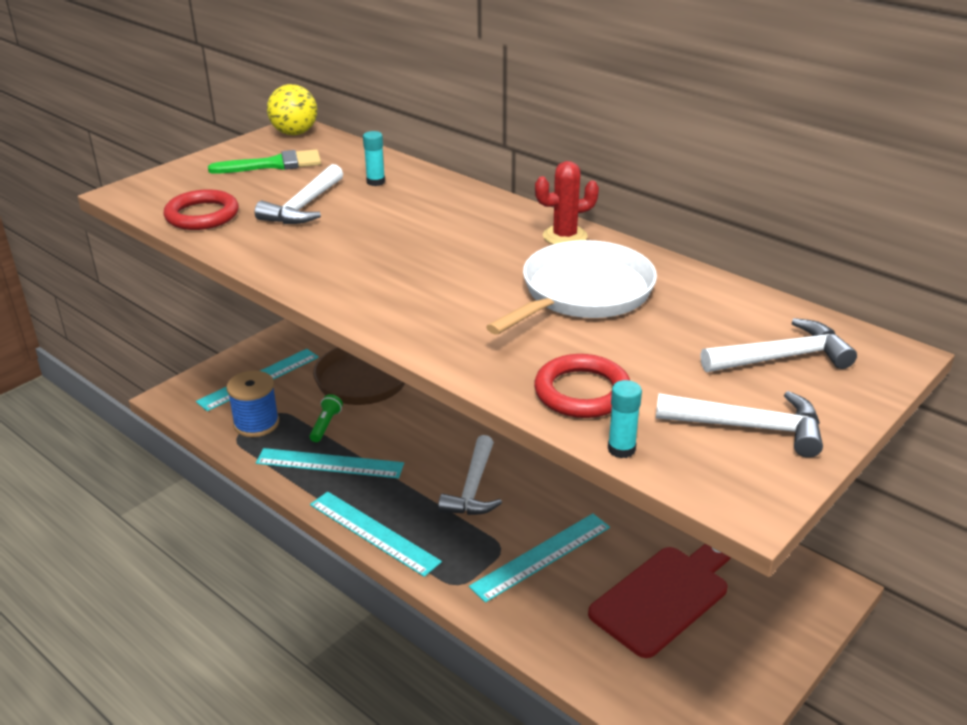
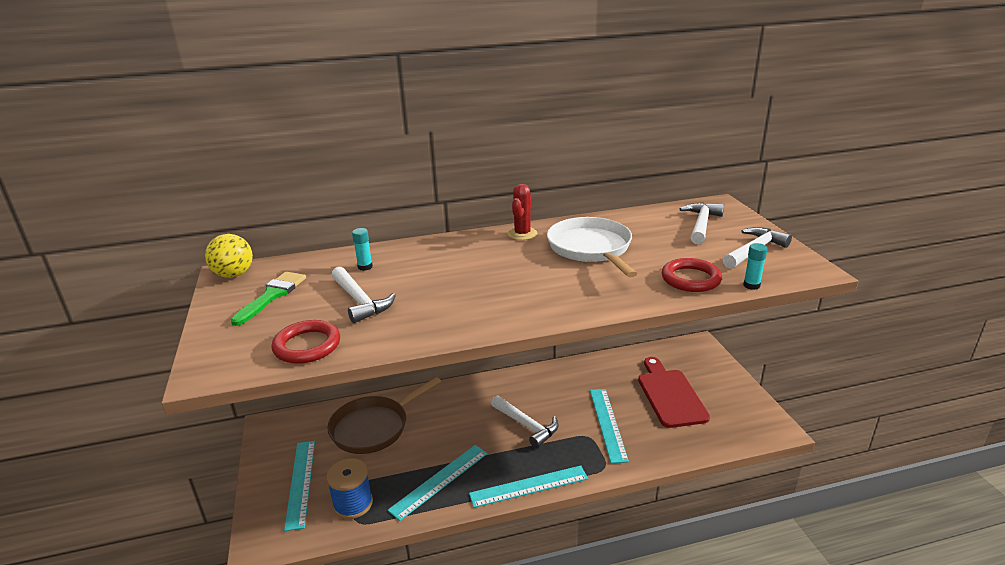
camera: 55 degrees left, 5 degrees down
(326, 425) = (396, 467): green flashlight -> none

